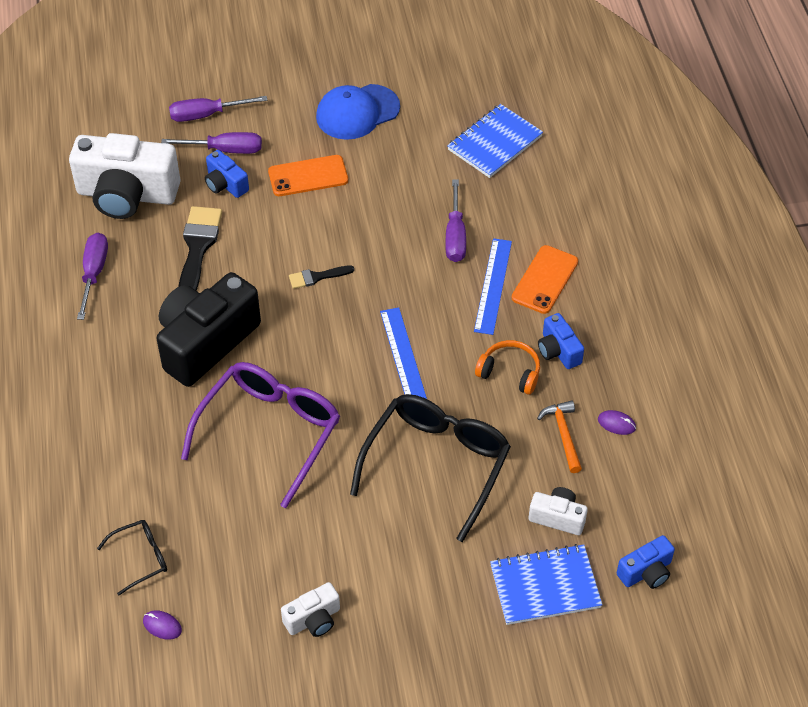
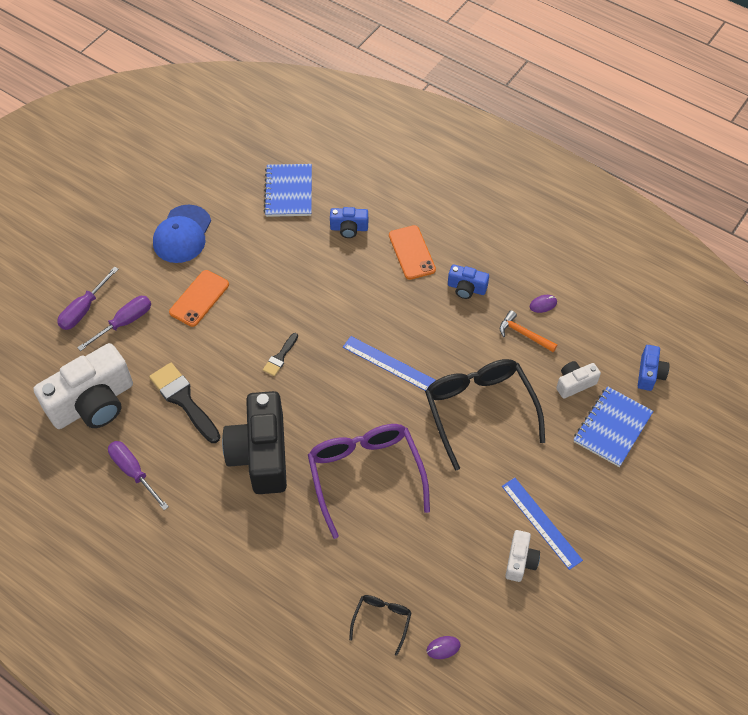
camera: 45 degrees left, 5 degrees up
(225, 184) = (152, 344): blue camera -> blue camera (349, 228)
(455, 236) = (332, 266): purple screwdriver -> none
(493, 286) = (388, 279): blue ruler -> blue ruler (541, 522)
(510, 372) = (456, 322): orange headphones -> none

